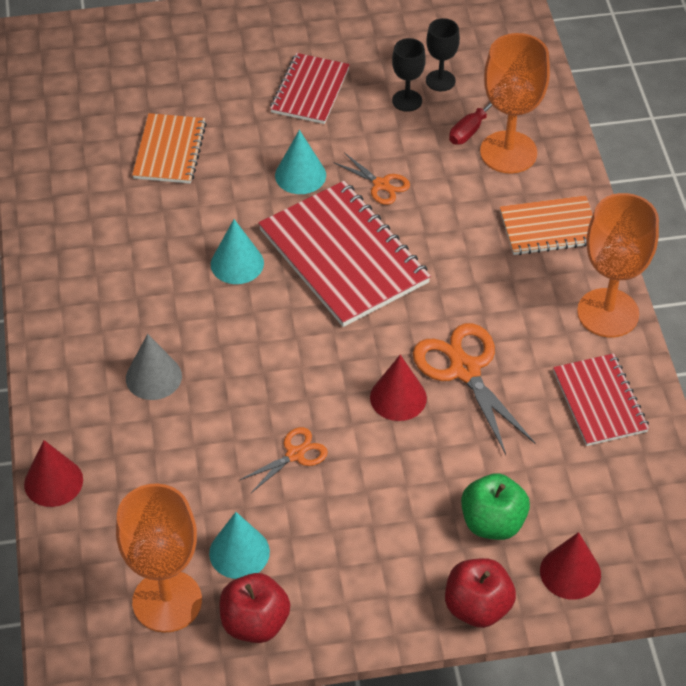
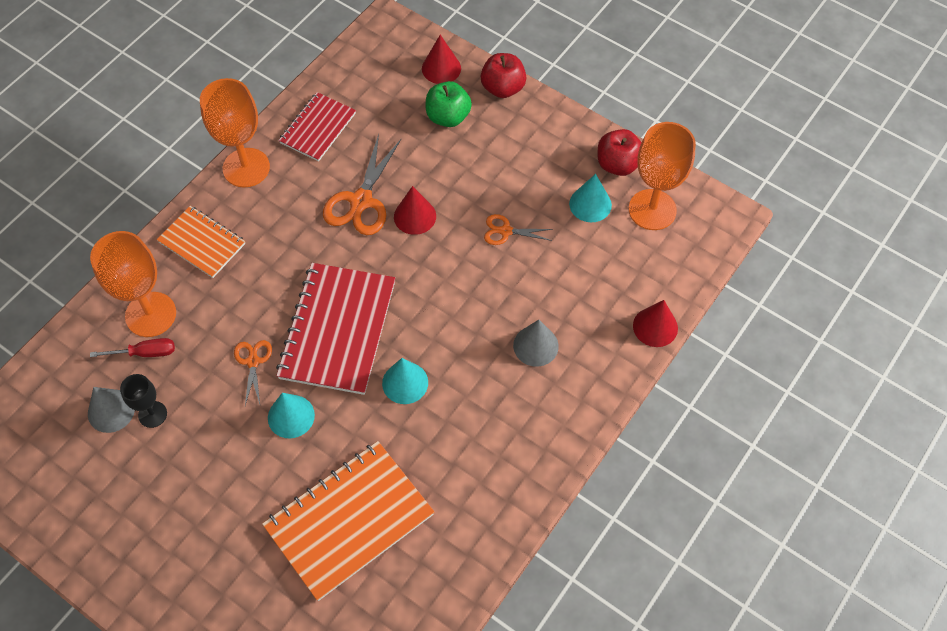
camera: 135 degrees left, 10 degrees up
(169, 150) = (349, 521): orange notebook -> orange notebook, size x1.70
(310, 91) = (199, 485): red notebook -> none
(440, 81) = (111, 411): black goblet -> grey cone

